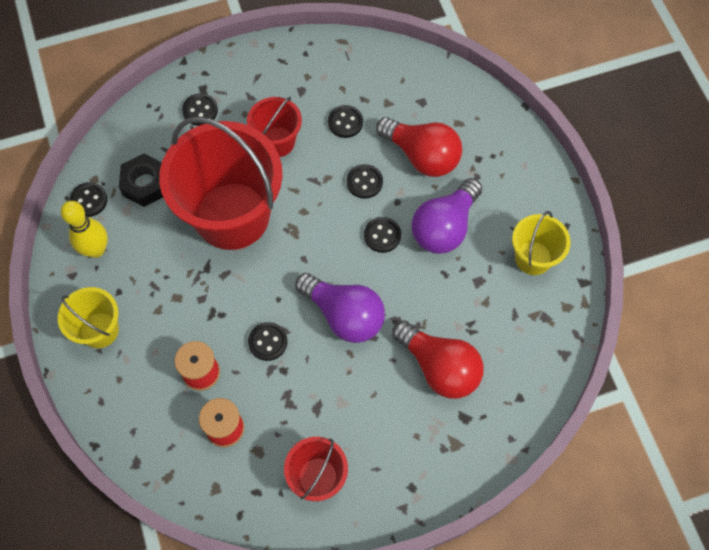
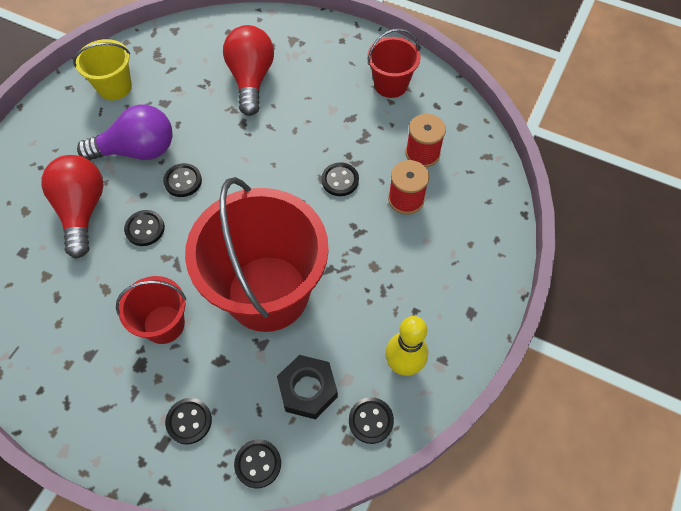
camera: 135 degrees left, 5 degrees down
(99, 330) = (456, 292): yellow bucket -> none
(344, 315) = (271, 154): purple light bulb -> none
(345, 122) = (95, 290): black button -> black button (258, 464)

